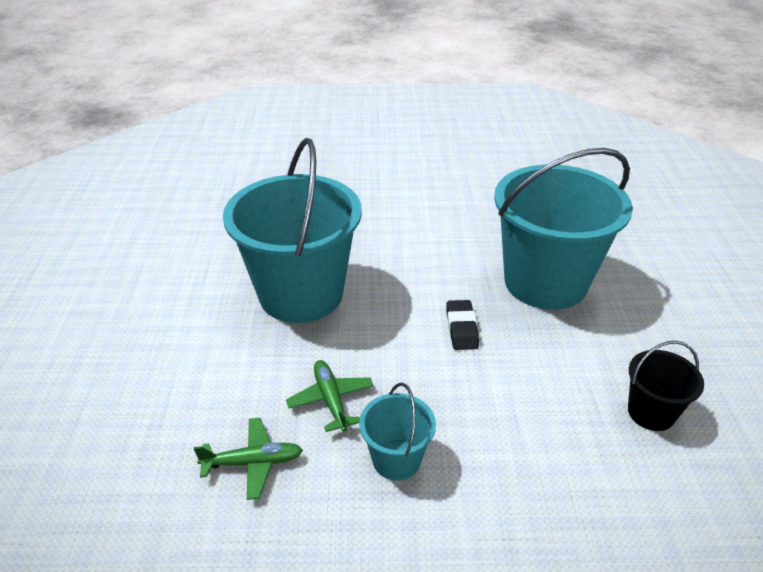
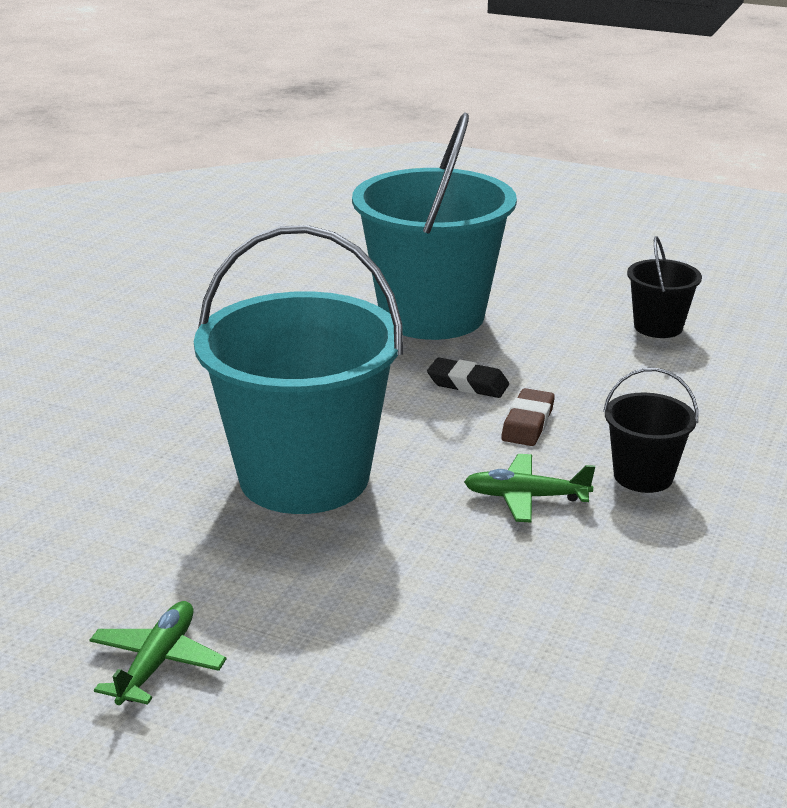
camera: 65 degrees left, 10 degrees down
(253, 462) = (596, 574): green plane -> green plane (157, 662)
(396, 459) = (643, 476): turquoise bucket -> black bucket
(429, 374) = (528, 423): none -> brown eraser

